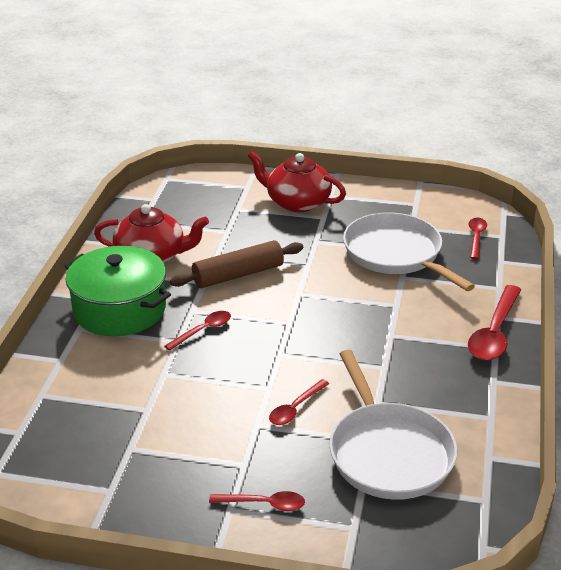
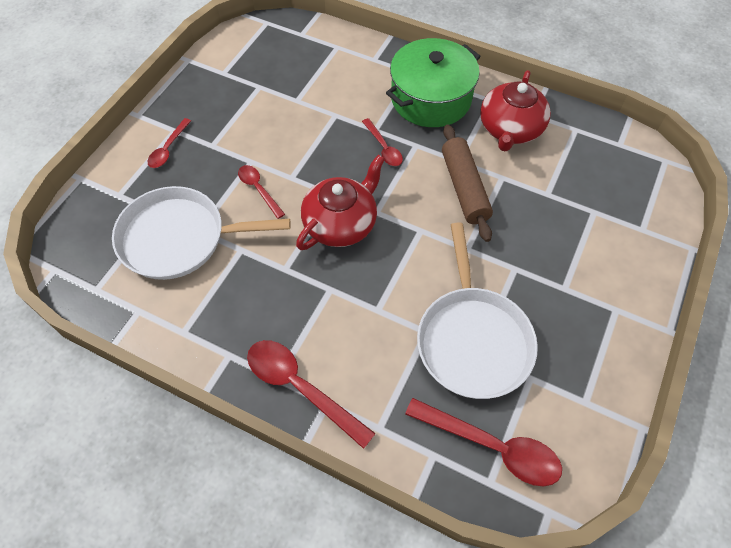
camera: 105 degrees right, 25 degrees up
(297, 202) = (601, 270): red teapot -> red teapot (341, 223)
(396, 254) = (472, 340): white pan -> white pan turned 105 degrees clockwise
(476, 237) = (492, 446): red spoon -> red spoon, size x1.74

